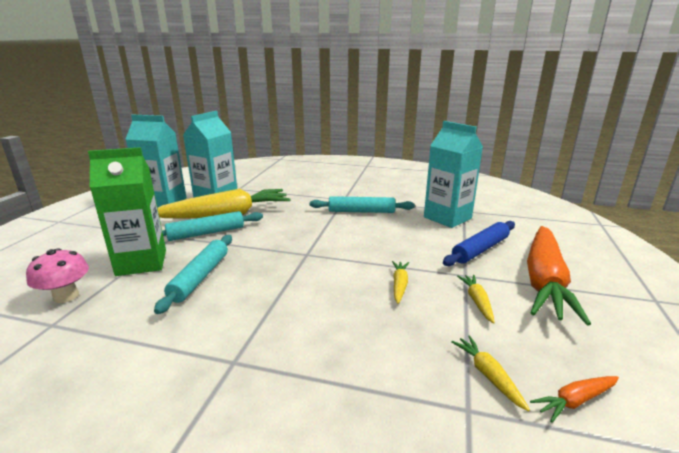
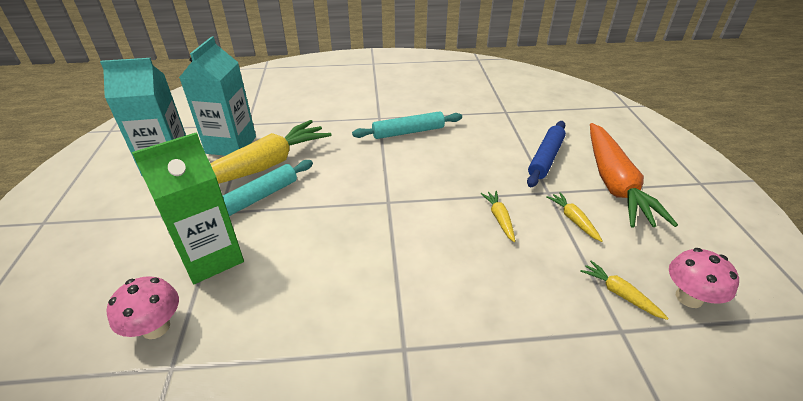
camera: 20 degrees left, 15 degrees up
(200, 277) = (296, 260): turquoise rolling pin -> none
(447, 218) = (496, 124): turquoise carton -> none
(575, 401) = (689, 297): orange carrot -> pink mushroom

